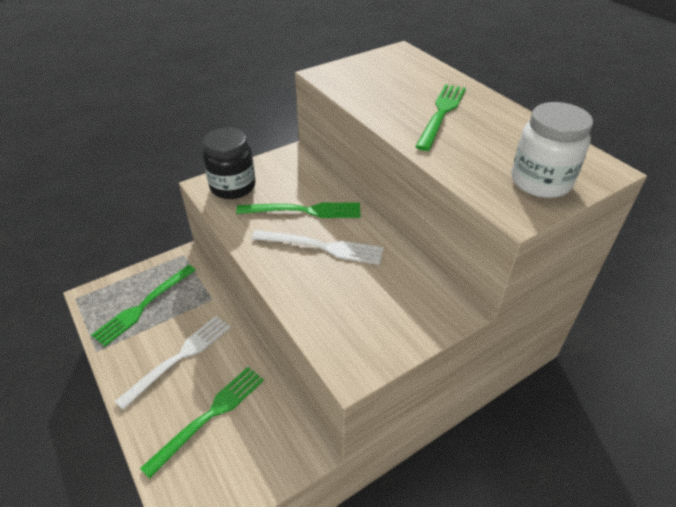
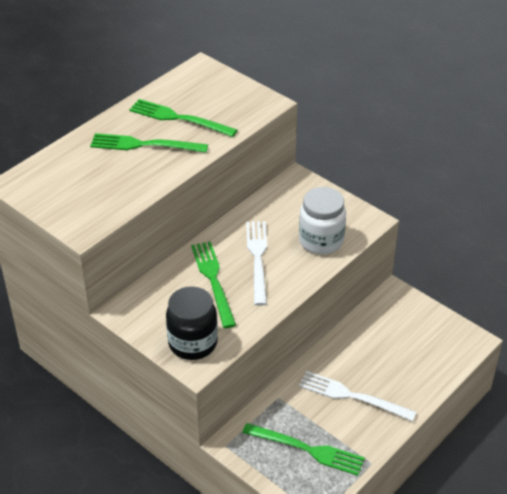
camera: 105 degrees left, 0 degrees up
(210, 416) = (394, 356): green fork -> green fork (178, 118)
(540, 182) = (228, 94): white jar -> white jar (321, 241)

